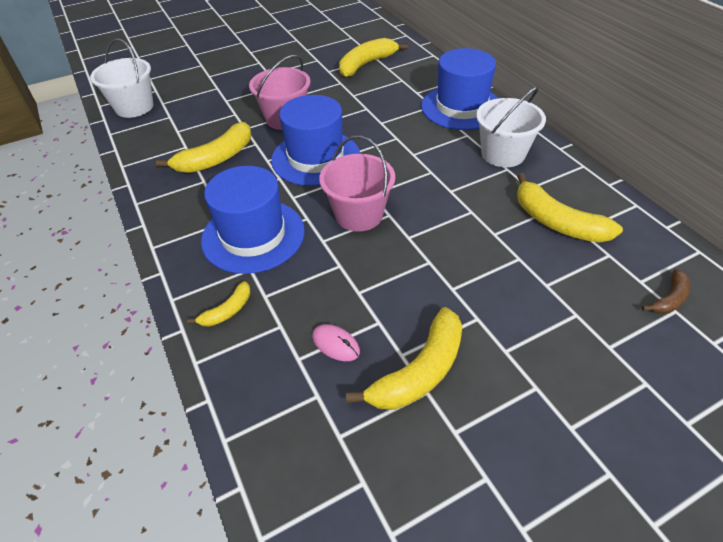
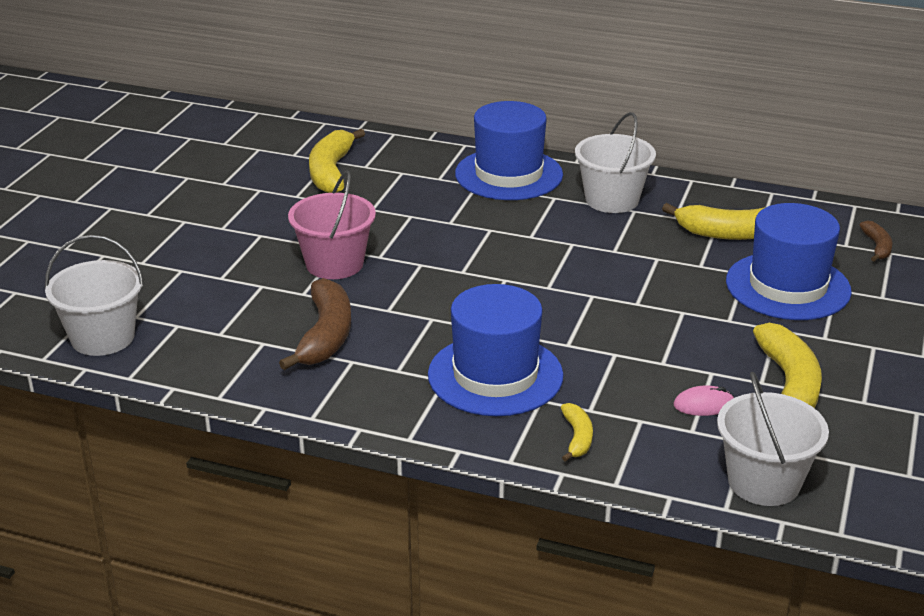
camera: 45 degrees left, 15 degrees down
(216, 158) = (325, 335): yellow banana -> brown banana
(279, 441) = (764, 482): none -> white bucket
(316, 158) = (438, 284): blue hat -> blue hat (787, 286)
(359, 215) = (565, 309): pink bucket -> none

